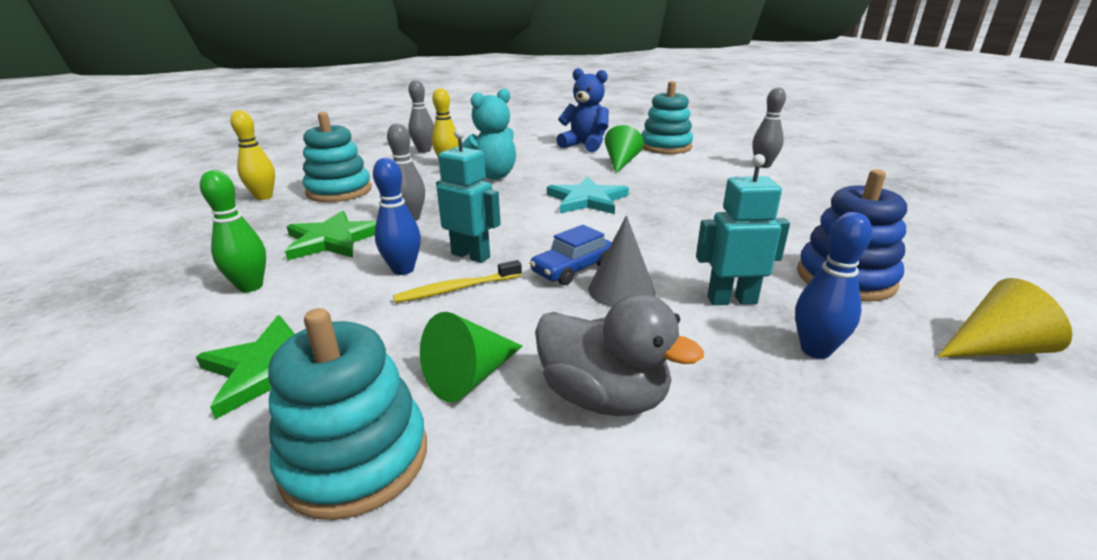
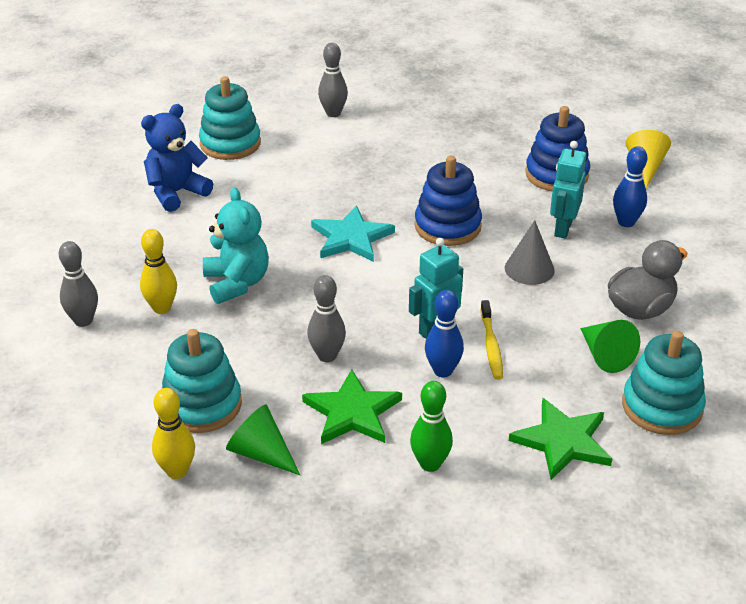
camera: 70 degrees left, 10 degrees up
(573, 269) = (487, 282): blue car -> none
(621, 163) = (259, 187): green cone -> green cone (261, 453)
(652, 234) = (447, 226): none -> blue stacking toy

